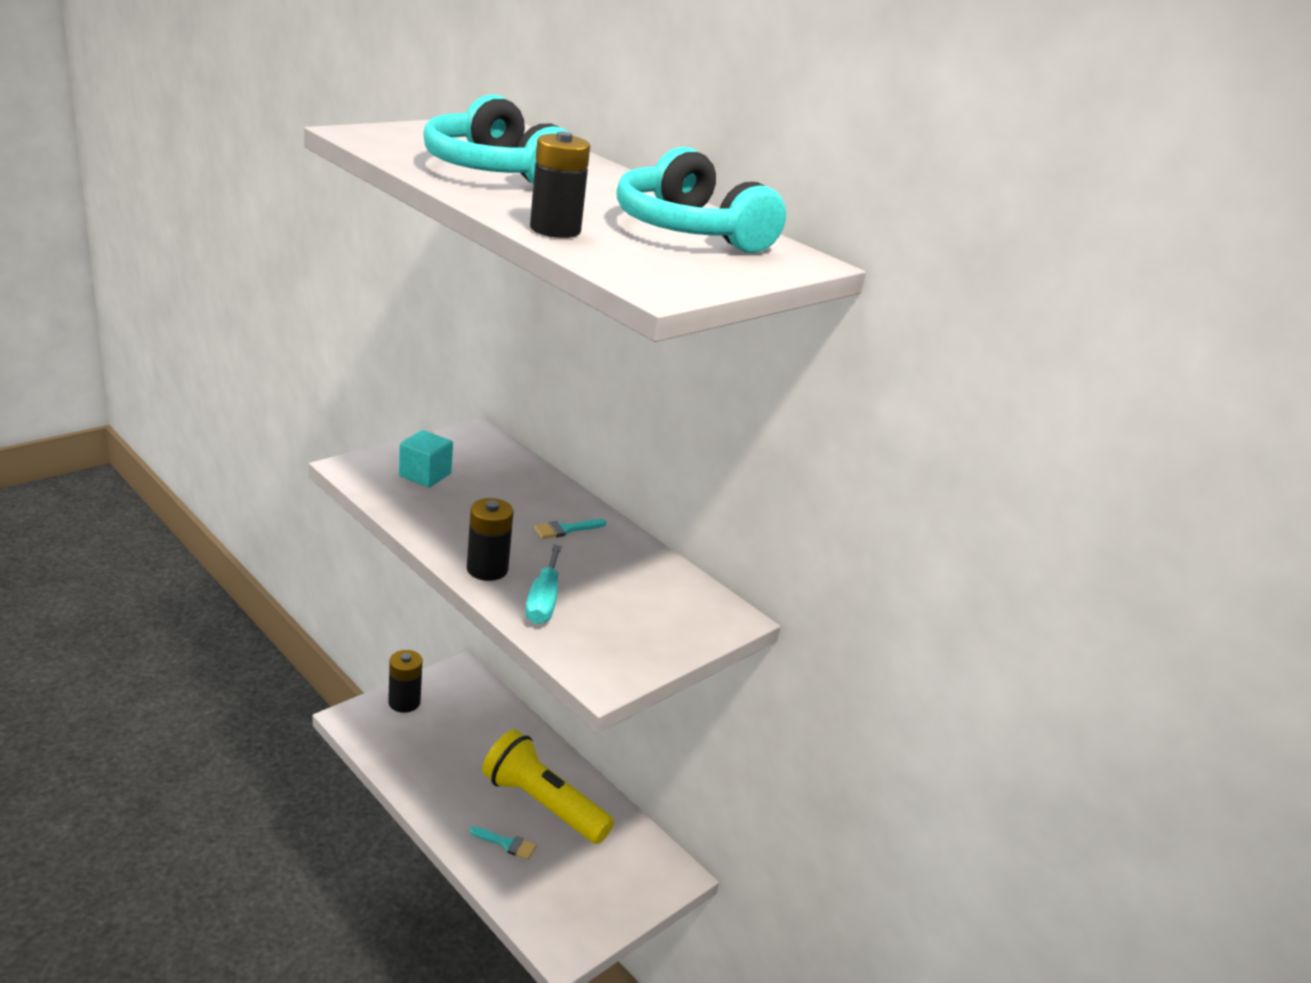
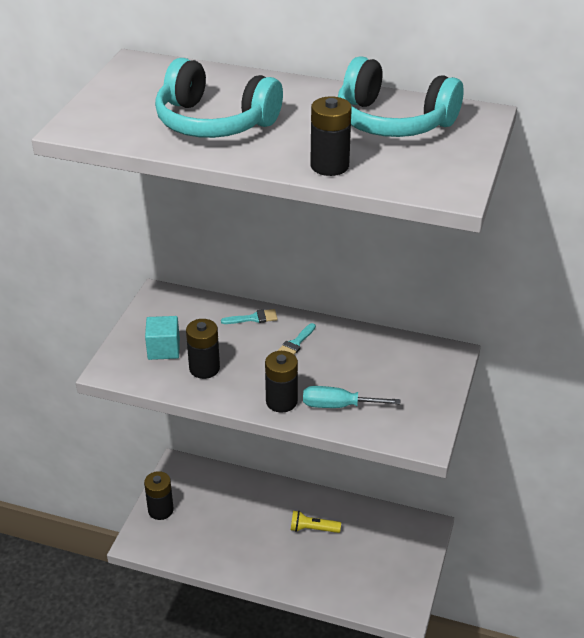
camera: 25 degrees left, 10 degrees up
(444, 507) = (204, 368): none -> black battery
(507, 844) = (314, 568): turquoise brush -> turquoise brush (253, 318)
(543, 601) = (338, 406): turquoise screwdriver -> turquoise screwdriver turned 120 degrees clockwise
(543, 804) = (313, 529): yellow flashlight -> yellow flashlight, size x0.47

